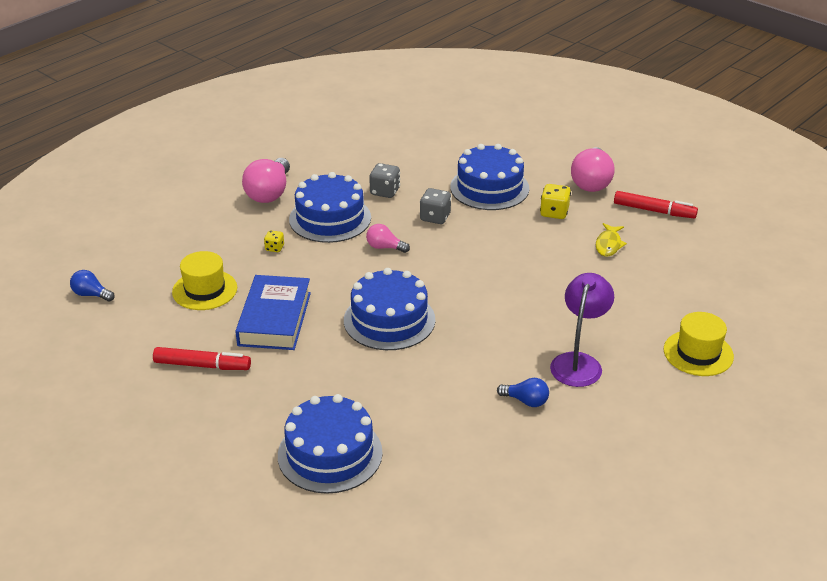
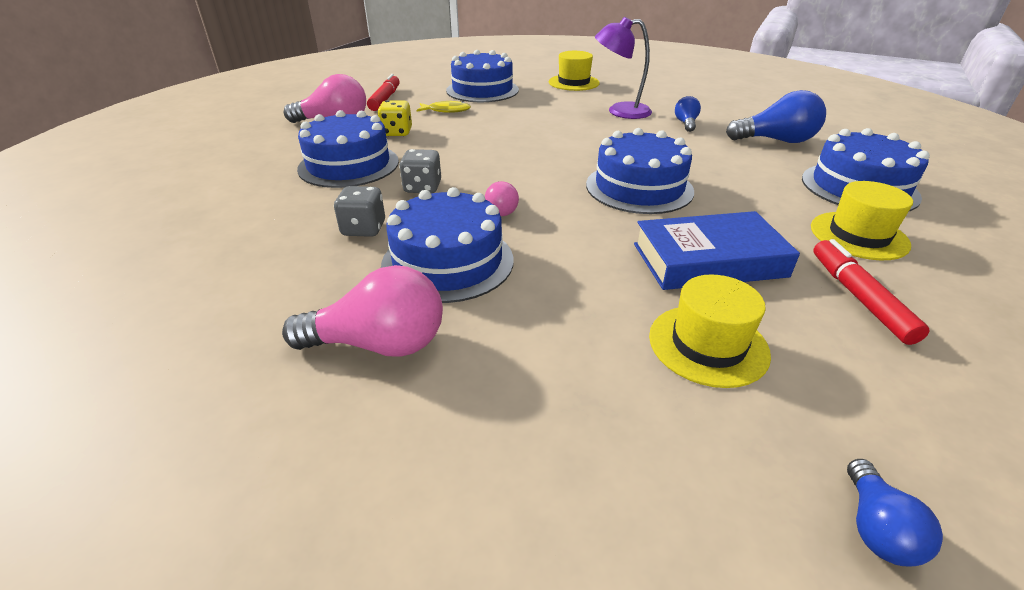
camera: 105 degrees left, 0 degrees up
(262, 406) = (858, 235): none -> yellow hat
(274, 248) = (550, 297): yellow dice -> none
(454, 451) = (776, 141): none -> blue light bulb
(676, 276) = (482, 90): none -> blue cake

